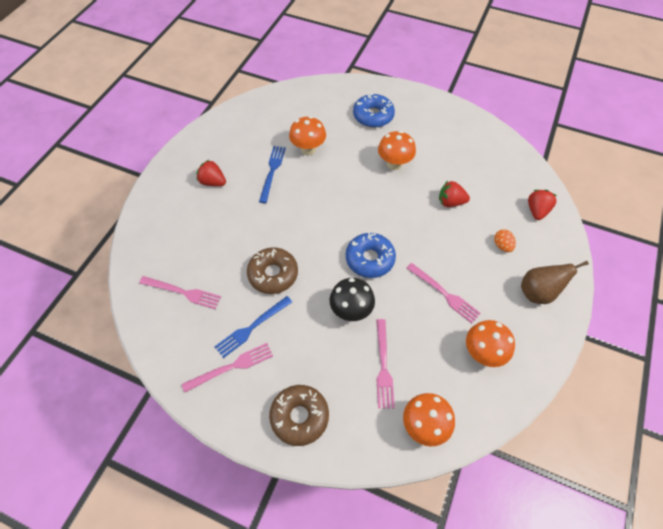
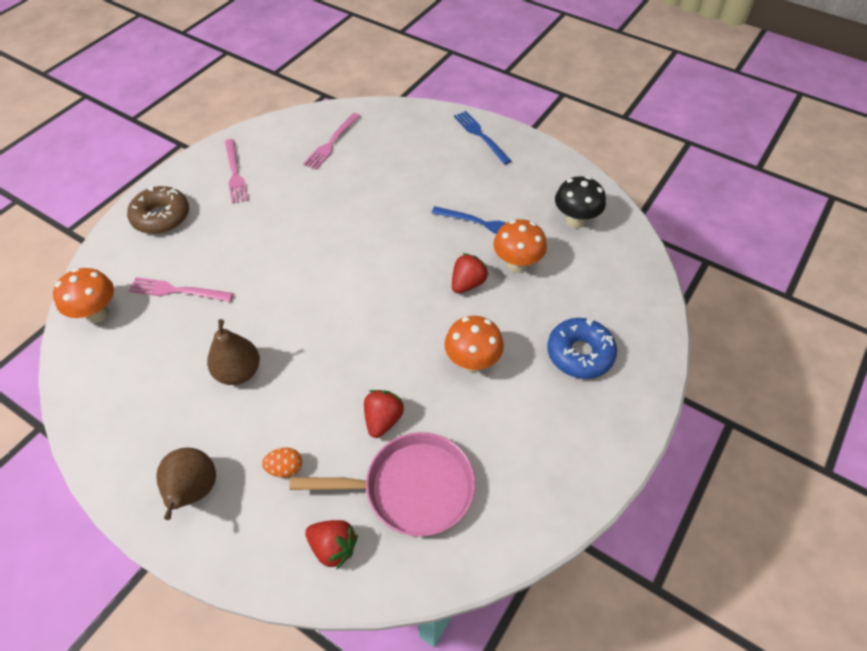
camera: 100 degrees right, 5 degrees down
(213, 182) = (475, 170): red strawberry -> red strawberry (467, 284)
(252, 327) = (270, 190): blue fork -> blue fork (480, 136)
(273, 274) = (328, 211): brown donut -> none
(351, 311) = (255, 273): black mushroom -> black mushroom (575, 220)
(370, 259) = (317, 303): blue donut -> none
(444, 294) = (238, 372): pink fork -> brown pear
(483, 353) = (144, 393): orange mushroom -> none
(488, 181) = (411, 489): none -> pink pan

